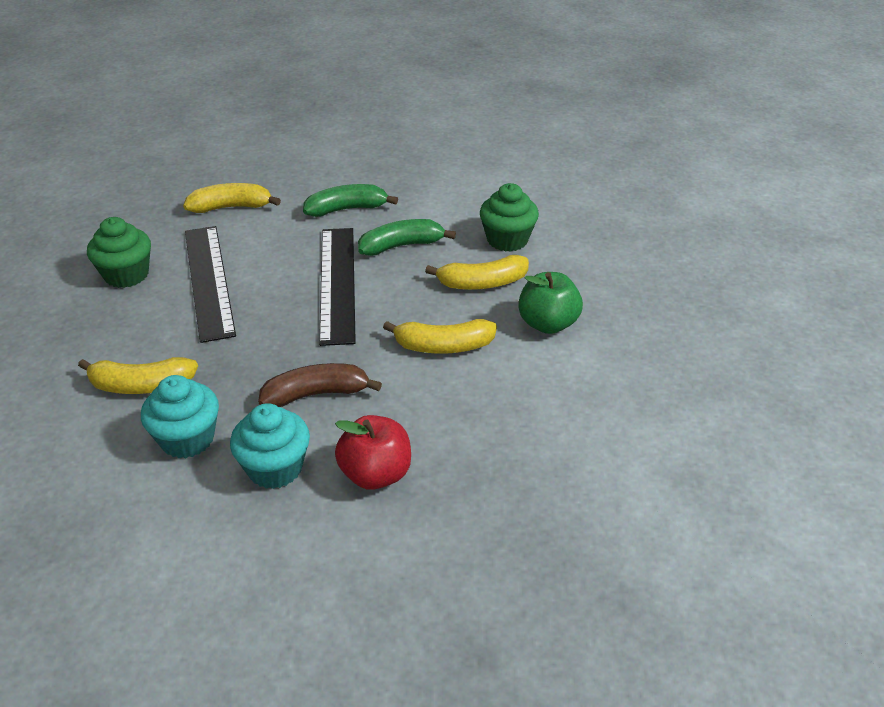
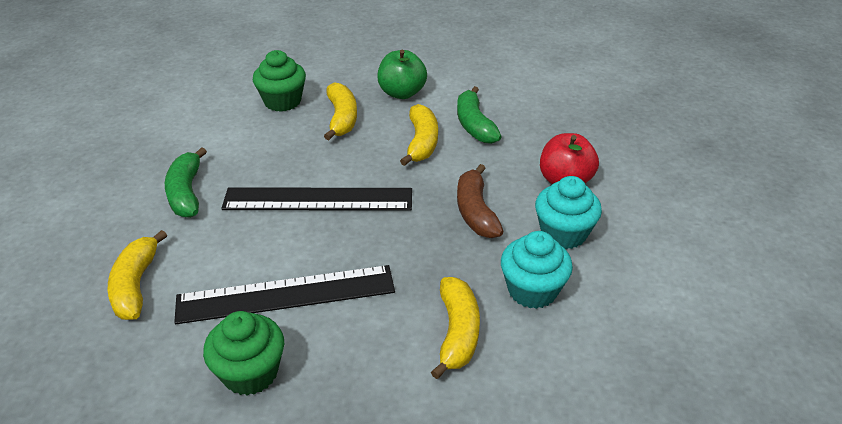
camera: 85 degrees left, 0 degrees up
(401, 246) = (269, 159): green banana -> green banana (474, 125)

